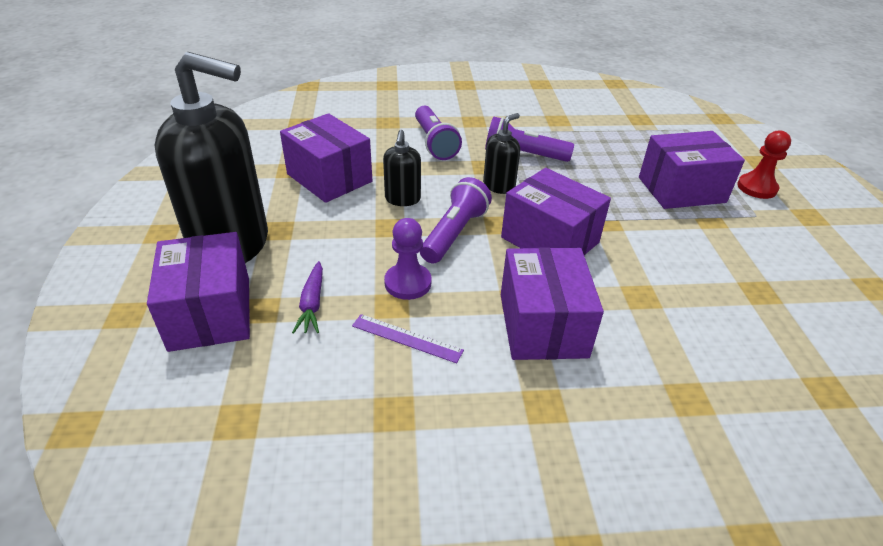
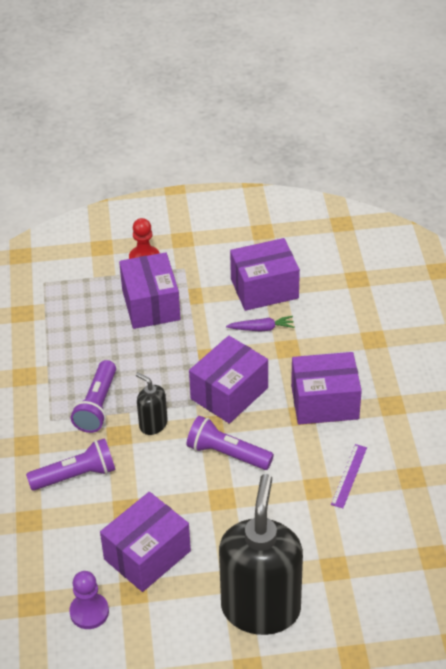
camera: 90 degrees left, 5 degrees up
(210, 313) = (343, 599): purple box -> purple box (264, 288)
(312, 304) = (324, 536): purple carrot -> purple carrot (262, 328)
(402, 199) = (180, 493): black soap dispenser -> none
(408, 283) = (292, 480): purple pawn -> purple pawn (89, 612)

